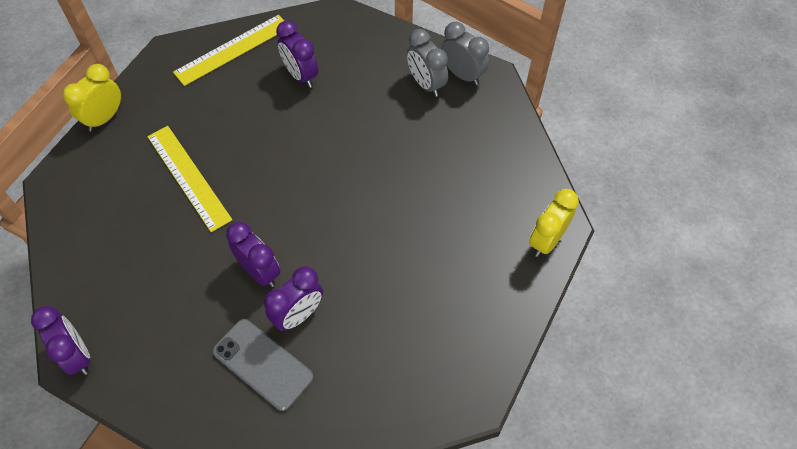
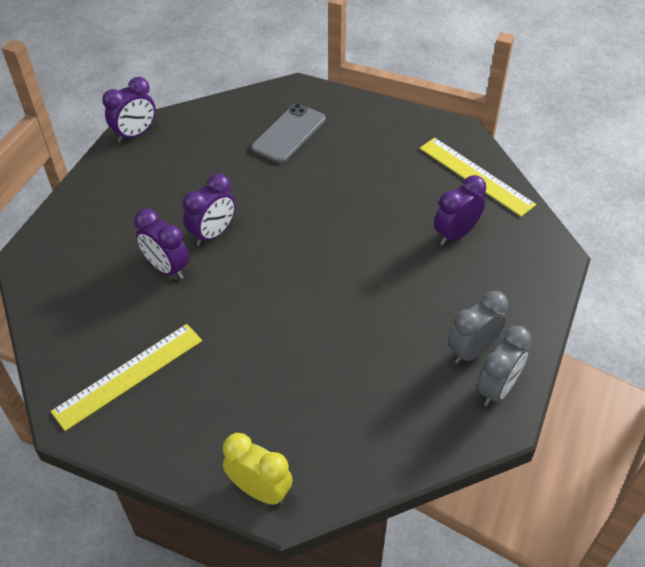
camera: 85 degrees right, 10 degrees down
(104, 118) = (370, 104): yellow clock -> none
(188, 177) = (312, 169): yellow ruler -> yellow ruler (128, 375)
(263, 364) = (119, 249): grey phone -> grey phone (289, 133)

